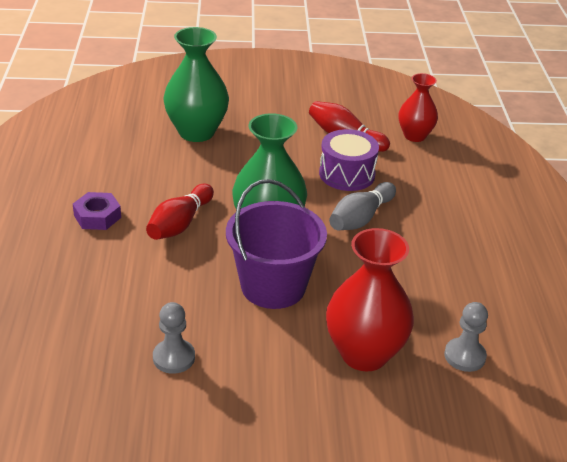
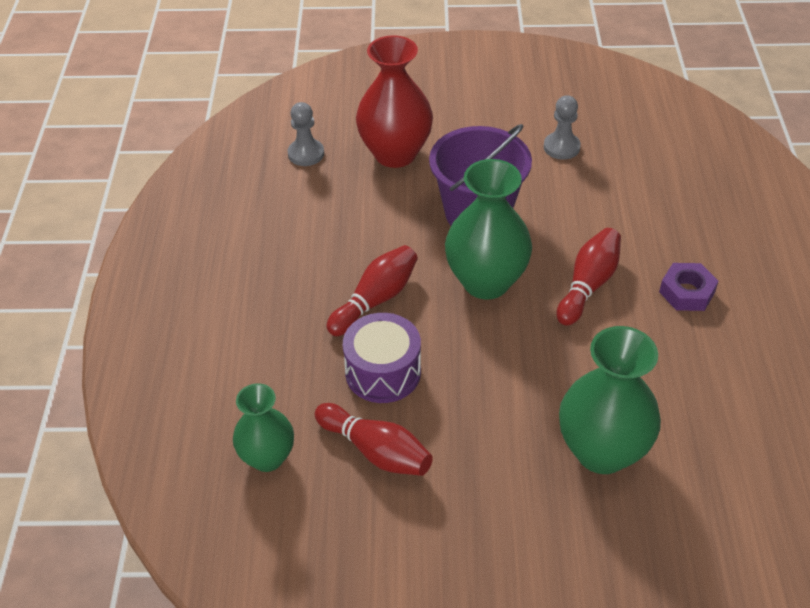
camera: 175 degrees left, 10 degrees up
(360, 218) = (375, 300): grey bowling pin -> red bowling pin
(414, 136) = (267, 457): red vase -> green vase

